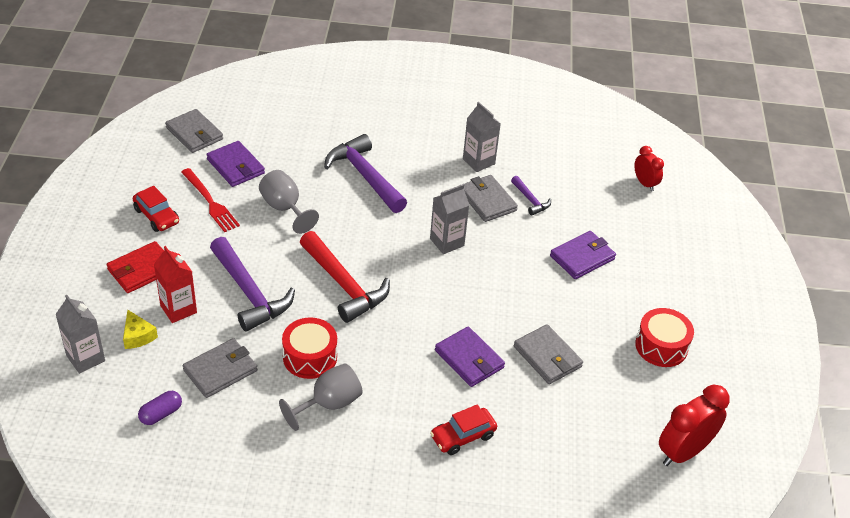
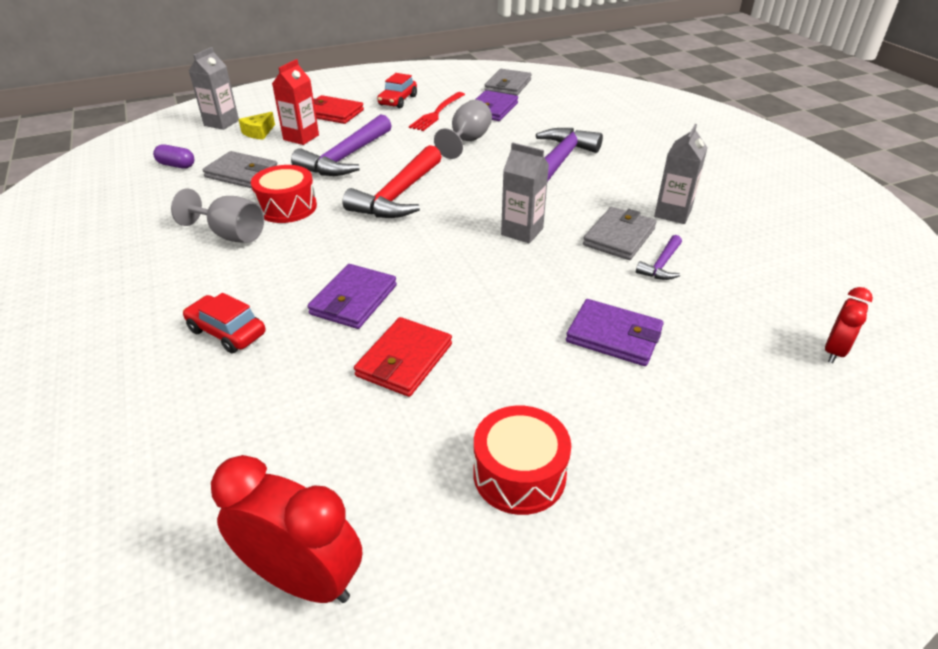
camera: 65 degrees right, 5 degrees down
(547, 357) = (404, 360): grey wallet -> red wallet

